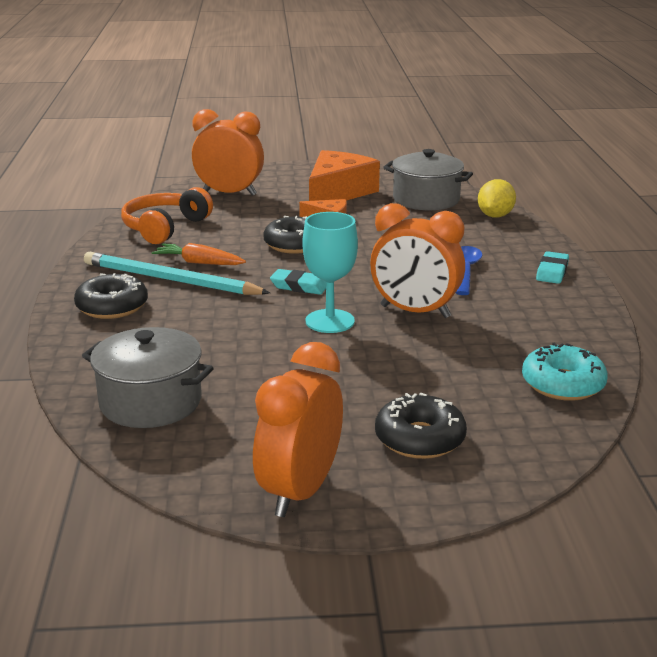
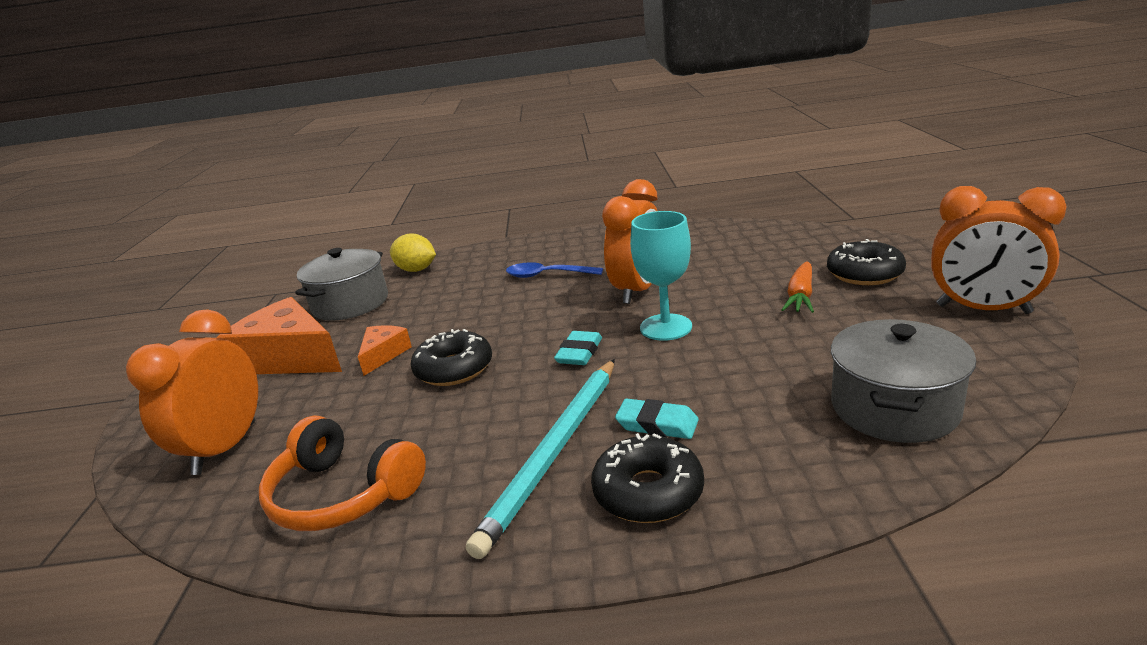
camera: 85 degrees left, 0 degrees up
(199, 263) = (498, 435): orange carrot -> orange carrot (800, 296)
(552, 272) = (553, 244): turquoise eraser -> turquoise eraser (657, 424)
(562, 384) = (751, 235): turquoise donut -> none

